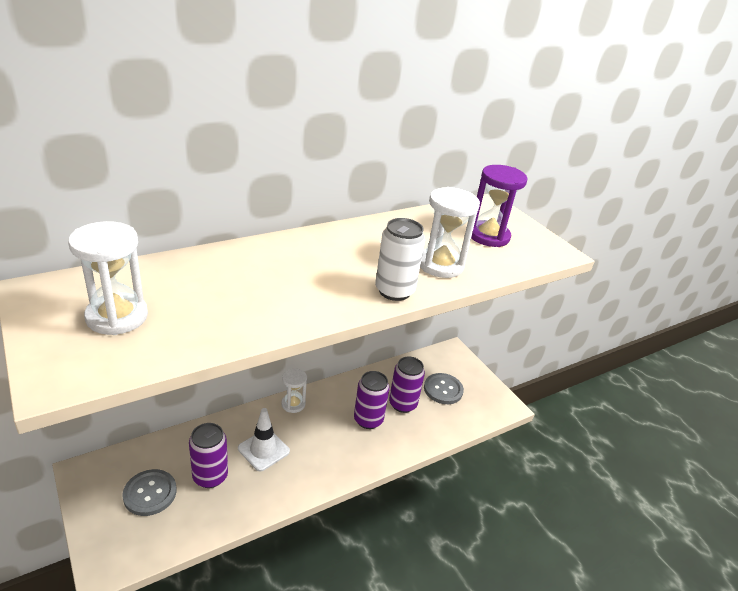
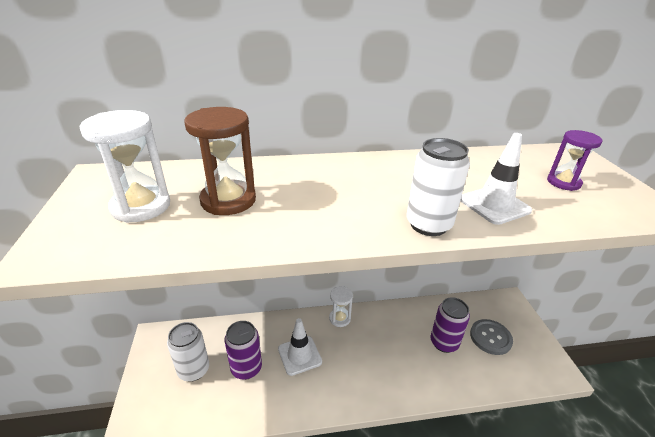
camera: 25 degrees right, 0 degrees up
(150, 493) = (194, 370): grey button -> white can
(204, 296) = (228, 200): none -> brown hourglass
(368, 420) = (405, 350): purple can -> none
(440, 265) = (494, 205): white hourglass -> white traffic cone
(488, 236) = (563, 182): purple hourglass -> purple hourglass, size x0.64

